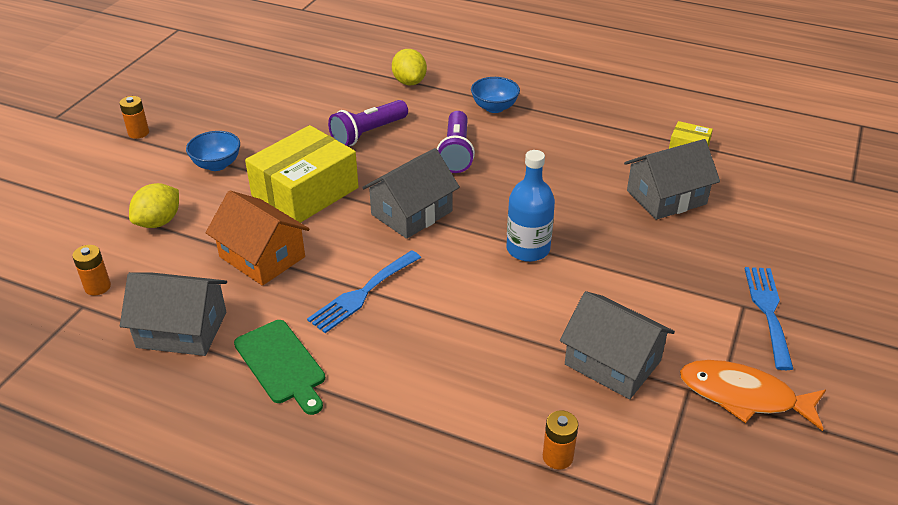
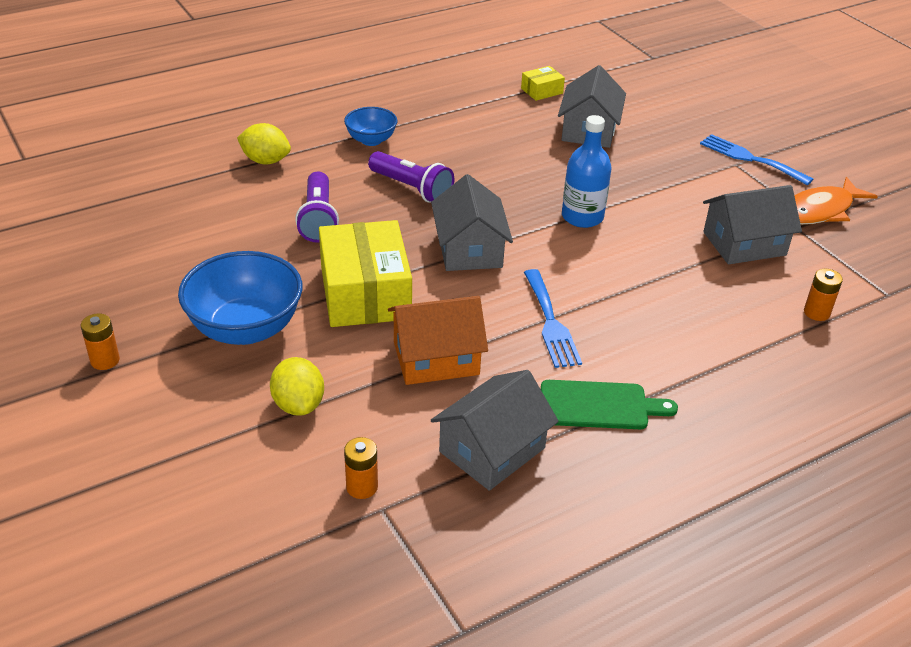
camera: 55 degrees left, 0 degrees up
(217, 165) = (246, 328): blue bowl -> blue bowl, size x1.80

